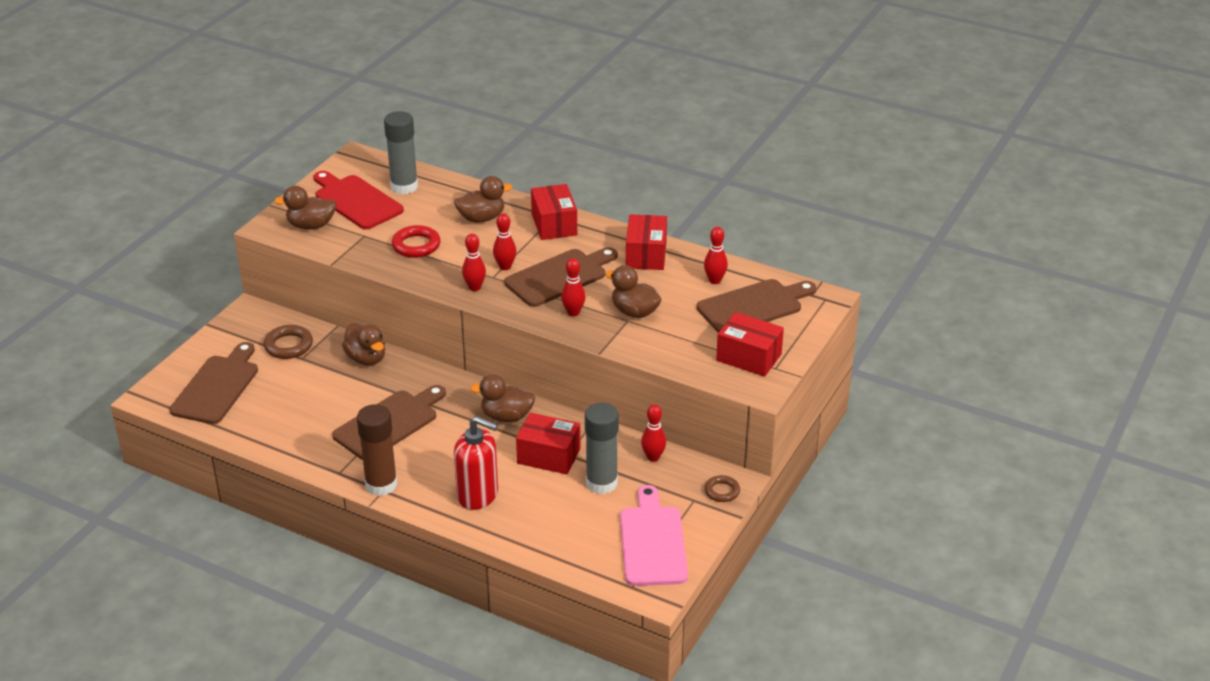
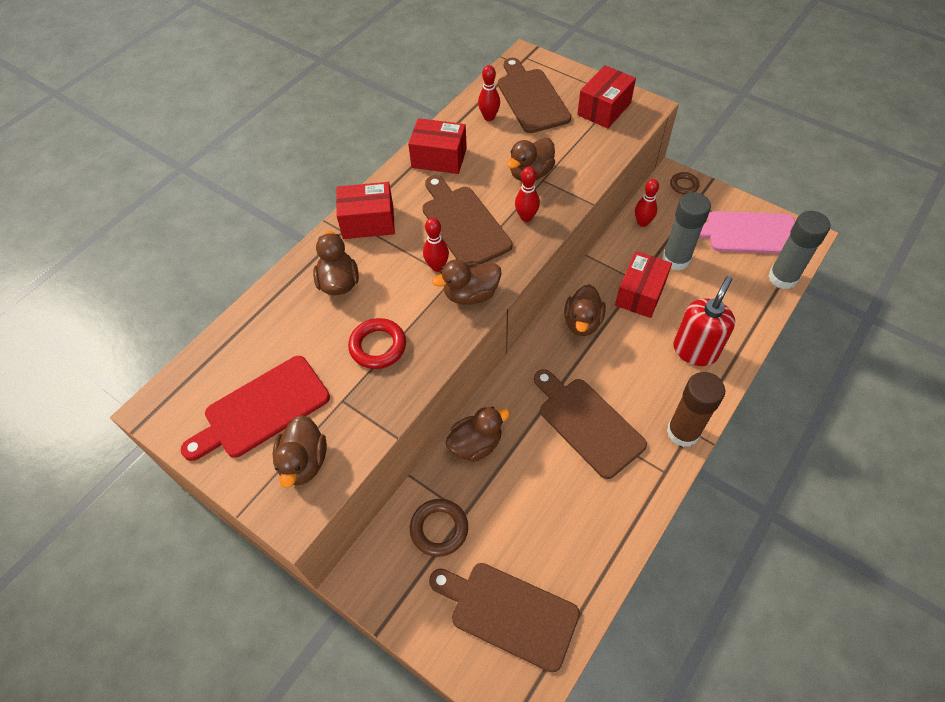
camera: 80 degrees left, 20 degrees up
(404, 186) = (247, 356): grey glue stick -> grey glue stick (782, 278)
(474, 287) = (471, 294): red bowling pin -> brown duck

